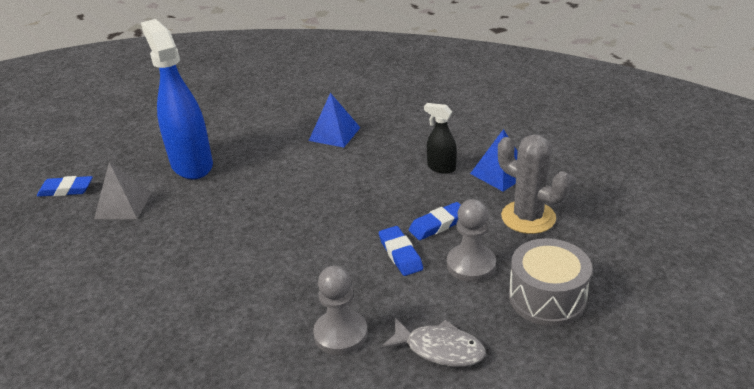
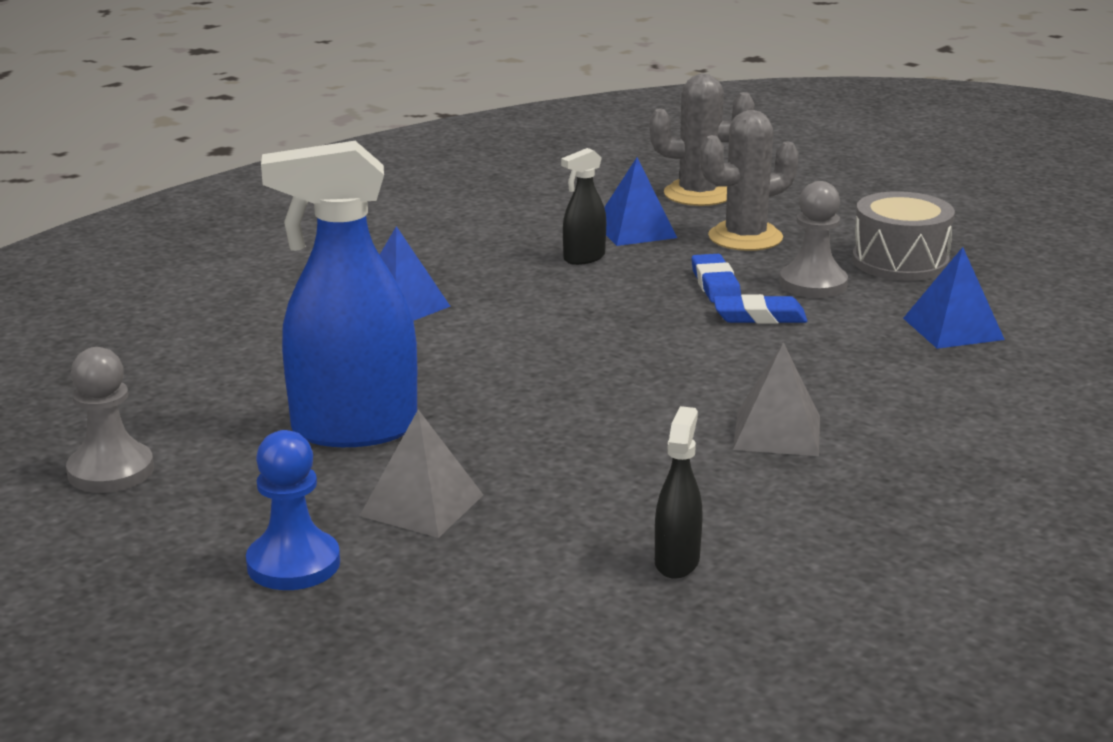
camera: 70 degrees left, 10 degrees down
(66, 190) = (293, 564): blue eraser -> blue pawn
(79, 298) = (677, 561): none -> black spray bottle
(237, 299) = (777, 432): none -> grey pyramid
(340, 334) = (893, 376): grey pawn -> grey pawn (111, 471)
(439, 349) = (952, 328): grey fish -> blue pyramid
(587, 180) = (698, 194): none -> grey cactus

